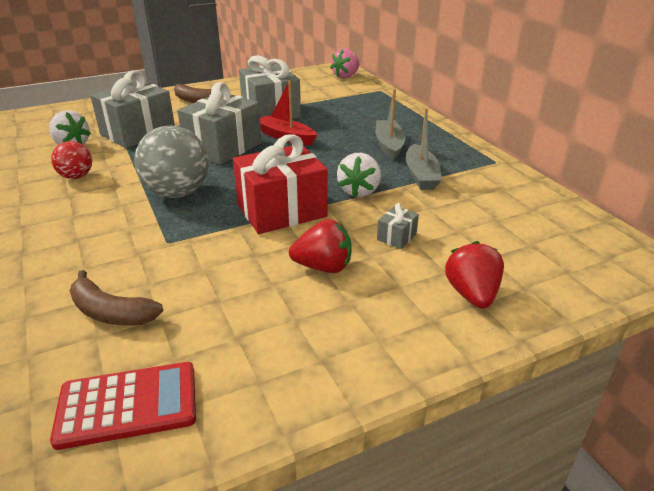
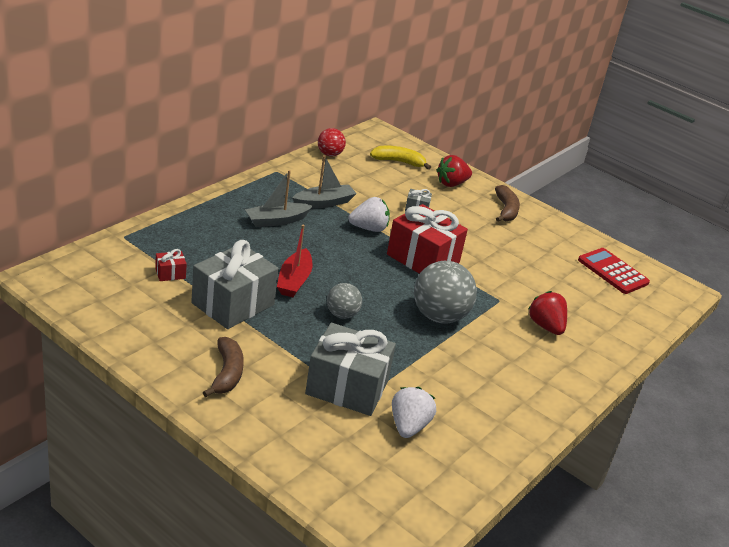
camera: 120 degrees left, 0 degrees up
(76, 176) = (460, 389): red ball -> red ball (329, 154)
(111, 312) = (574, 299): brown banana -> brown banana (506, 210)
(223, 147) = (342, 314): grey gift -> grey ball
(323, 98) = (170, 273): none -> red gift
(323, 267) = (470, 232): red strawberry -> red strawberry (545, 326)
(346, 76) = (77, 267): pink strawberry -> none
(541, 257) = (398, 162): none -> yellow banana

